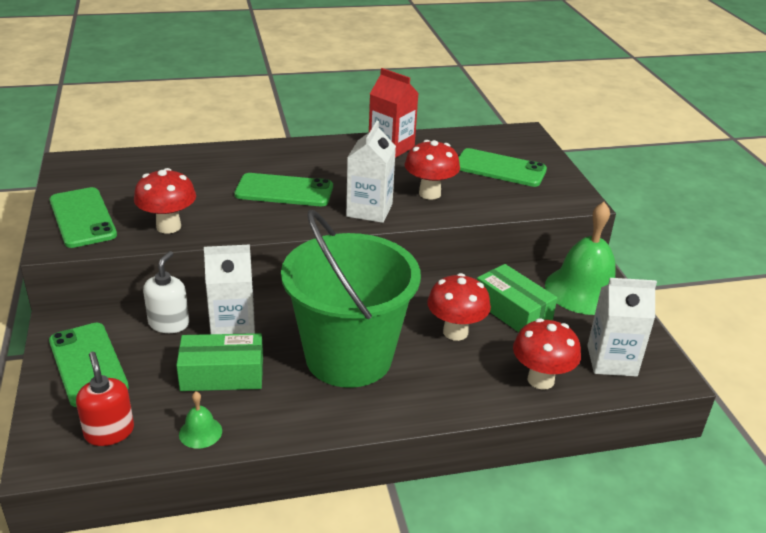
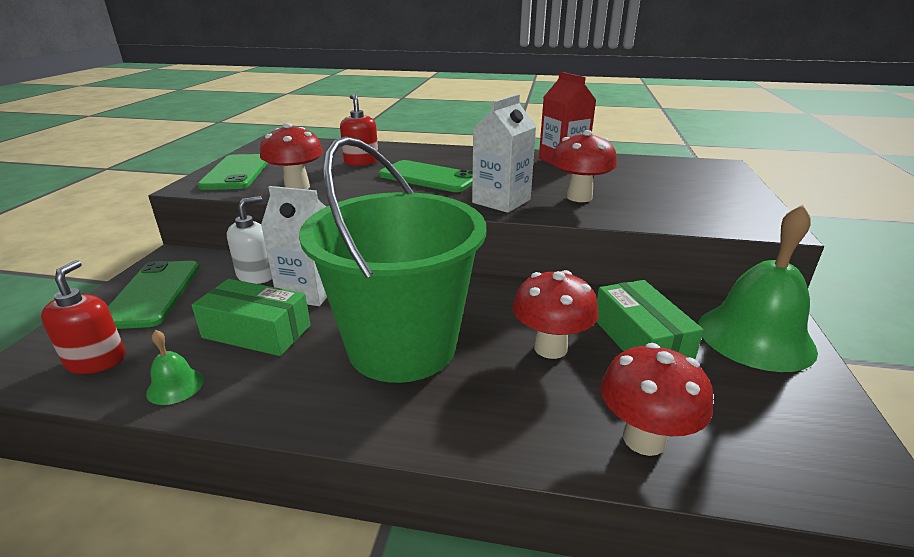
camera: 25 degrees right, 5 degrees down
(200, 180) = (361, 162): none -> red soap dispenser
(500, 168) = (676, 188): green phone -> none
(611, 361) = (775, 441): white carton -> none

